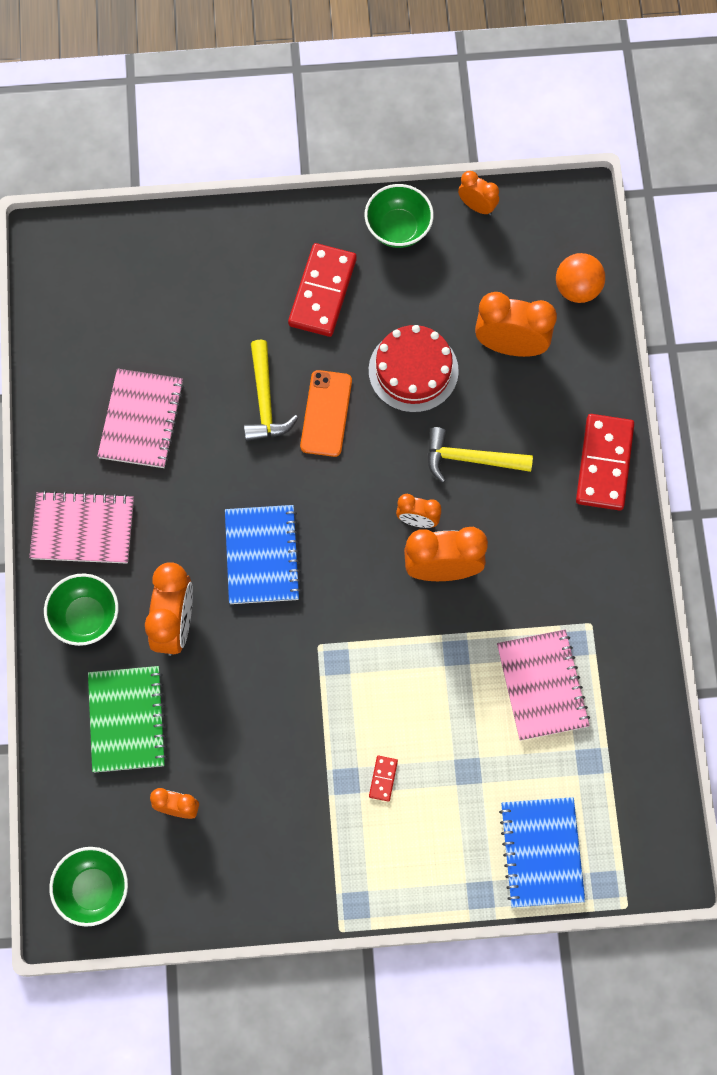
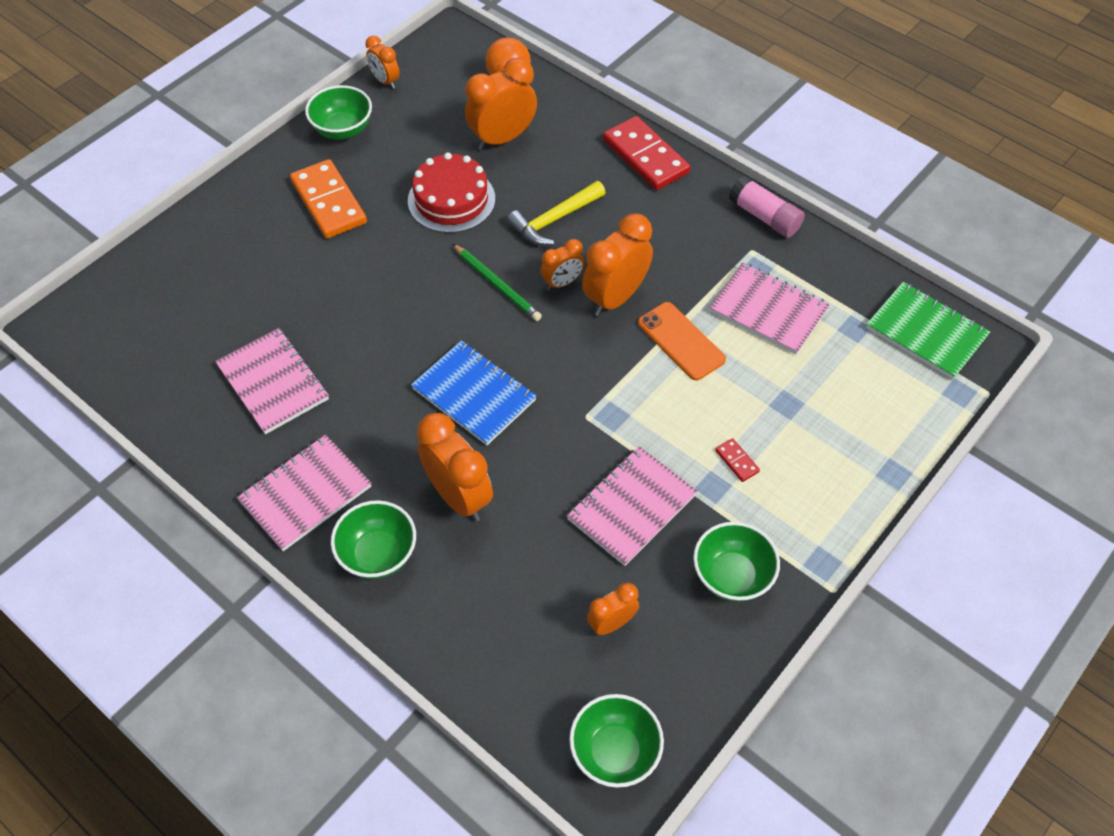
camera: 45 degrees left, 15 degrees down
(127, 720) = (497, 597): green notebook -> green notebook (926, 332)
(265, 400) = (361, 297): yellow hammer -> none
(276, 742) = (631, 507): none -> pink notebook
(287, 854) = (732, 576): none -> green bowl
(322, 292) = (328, 202): red domino -> orange domino
(326, 413) = (417, 270): orange phone -> orange phone (681, 341)
(370, 478) = (497, 284): none -> green pencil
(477, 206) = (385, 81): orange clock -> orange clock turned 120 degrees counterclockwise
(541, 852) = (897, 410): blue notebook -> none
(634, 604) = (764, 217): none -> pink glue stick

